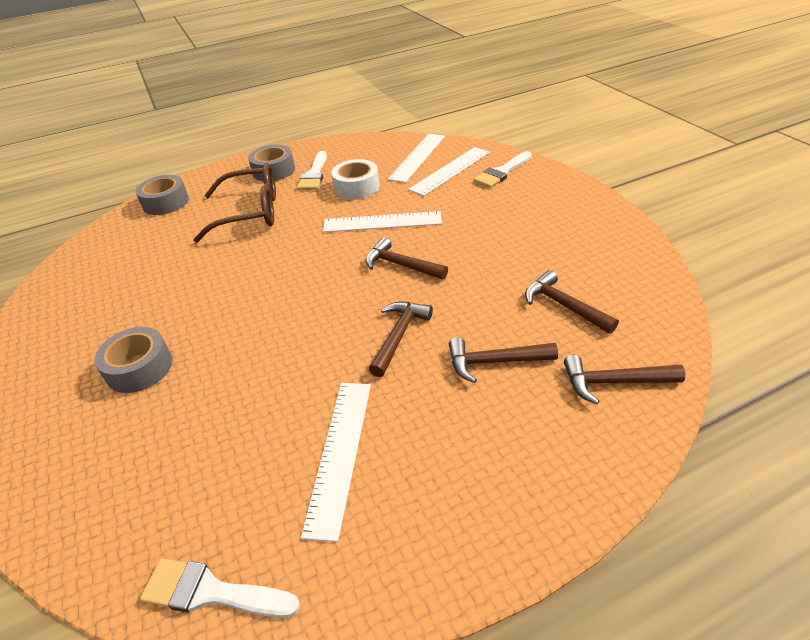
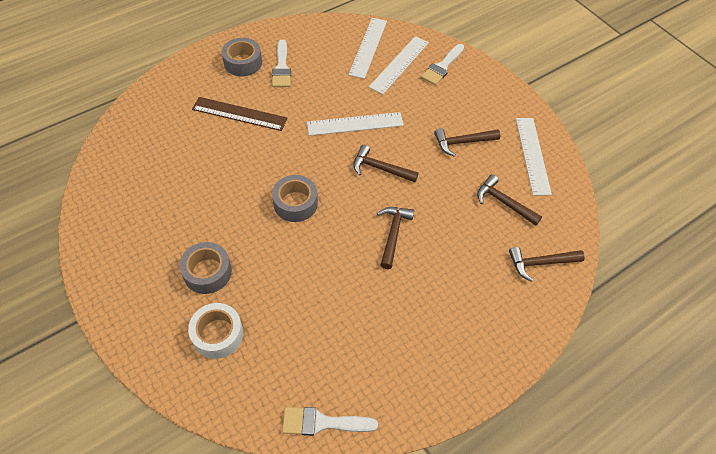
camera: 15 degrees left, 15 degrees up
(165, 202) = (155, 102): grey tape -> grey tape (295, 203)
(251, 212) = (239, 114): brown glasses -> brown ruler
(339, 453) = (375, 328): white ruler -> white ruler (532, 155)
(356, 187) = (323, 84): white tape -> white tape (218, 334)
(495, 362) = (463, 252): brown hammer -> brown hammer (462, 142)

